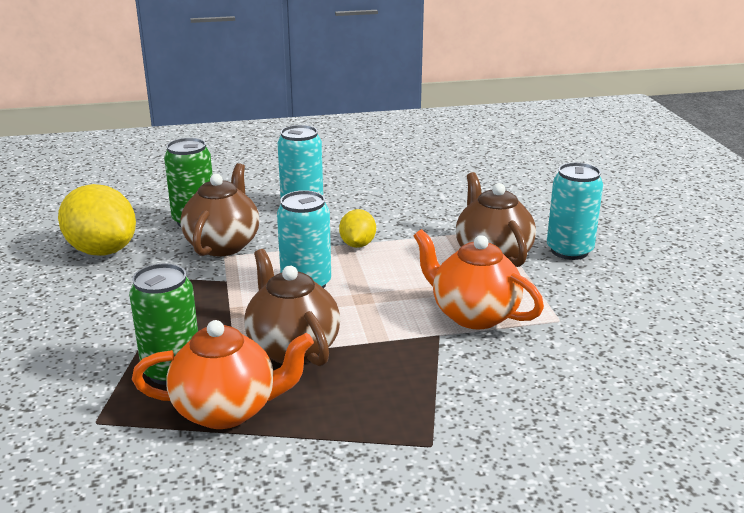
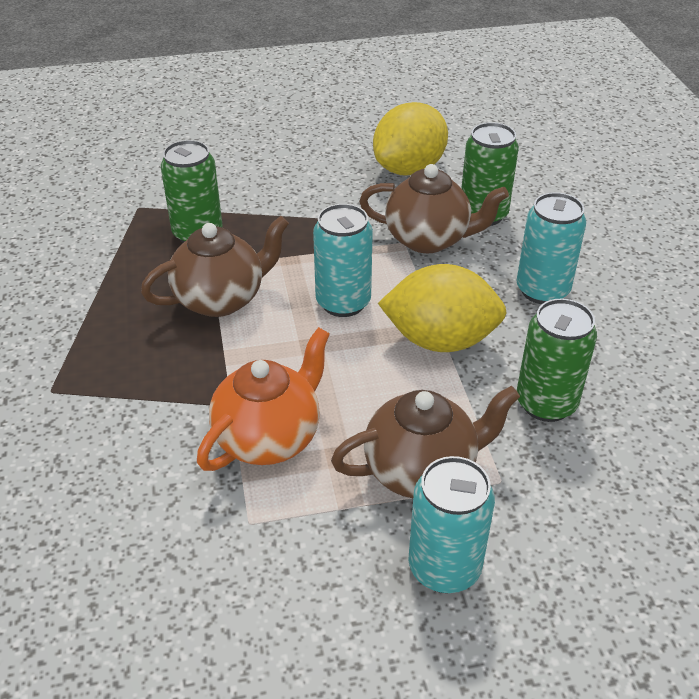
camera: 90 degrees right, 15 degrees up
(227, 410) = (135, 268): orange teapot -> none
(357, 244) = (440, 340): yellow lemon -> yellow lemon, size x1.85
(422, 212) = (546, 403): none -> green can

